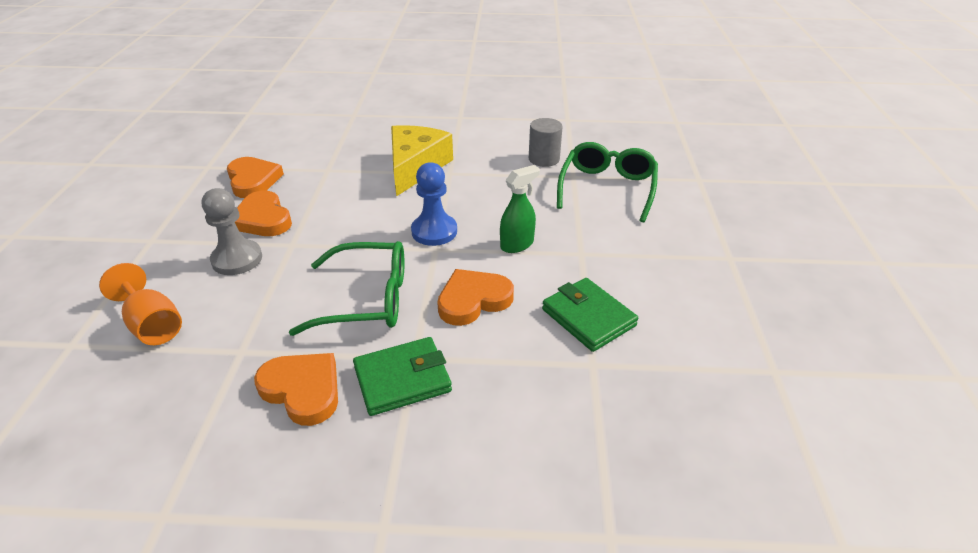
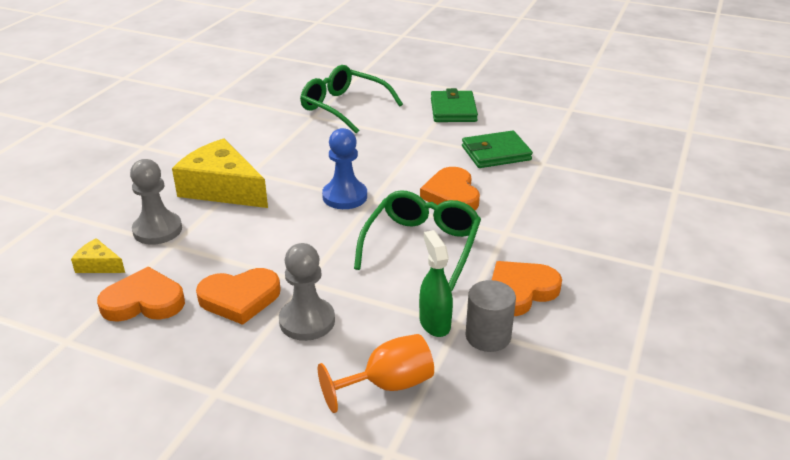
camera: 70 degrees left, 5 degrees down
(293, 150) = (99, 265): none -> yellow cheese
(344, 158) = (157, 230): none -> grey pawn
(402, 379) = (527, 241): green wallet -> green wallet (453, 110)
(517, 244) = (392, 161): green spray bottle -> green spray bottle (434, 323)
(544, 159) = (273, 122): grey cylinder -> grey cylinder (488, 336)

